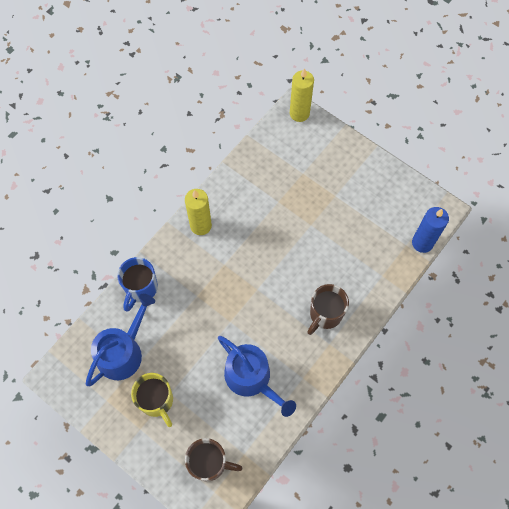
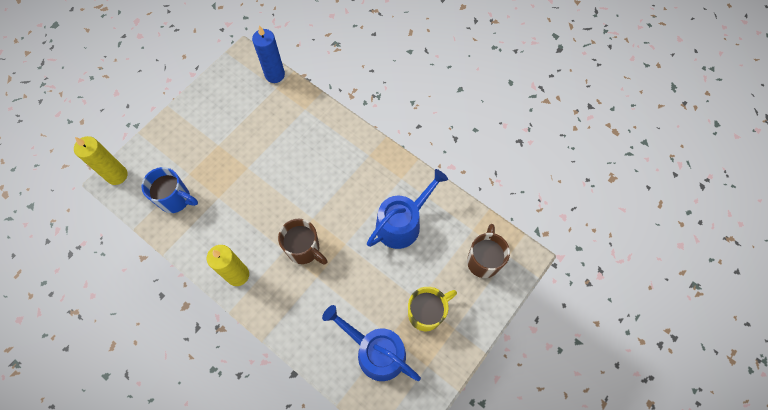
camera: 90 degrees left, 0 degrees up
(141, 288) = (306, 336): blue mug -> blue mug (176, 199)
(325, 315) = (341, 158): brown mug -> brown mug (304, 249)

